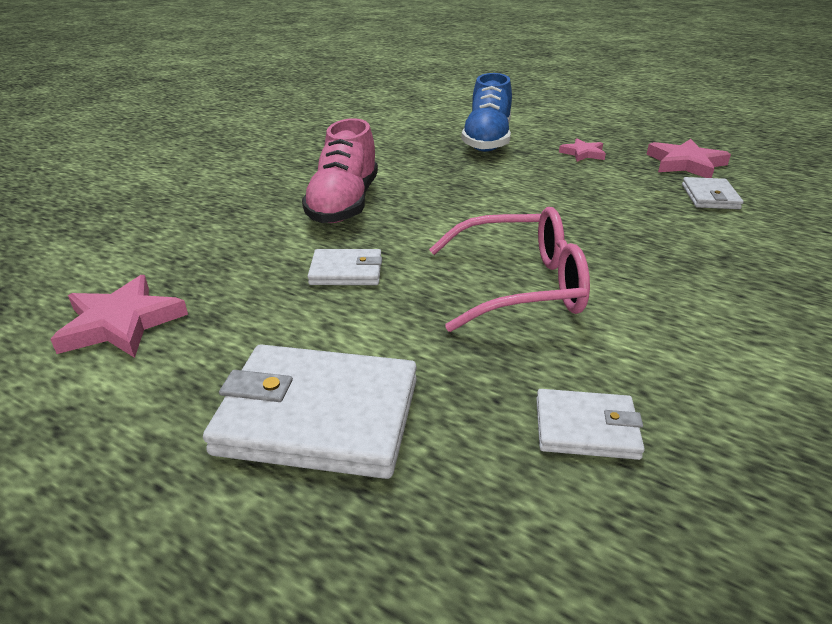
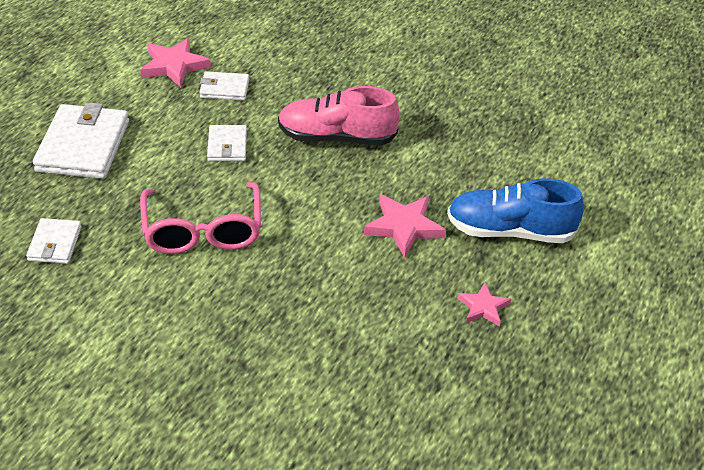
camera: 85 degrees right, 10 degrees up
(685, 164) = (465, 396): pink star -> pink star (404, 227)
(710, 197) = (370, 391): white wallet -> white wallet (224, 88)

